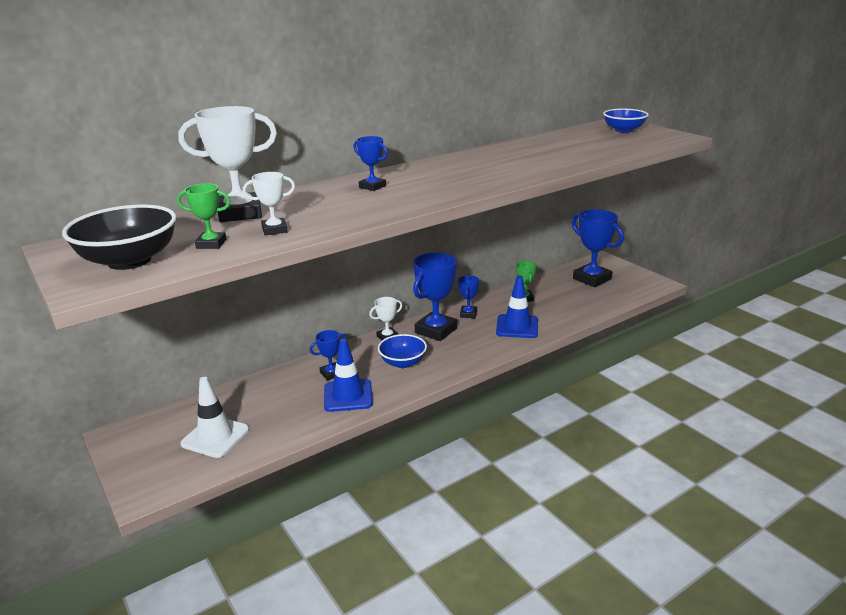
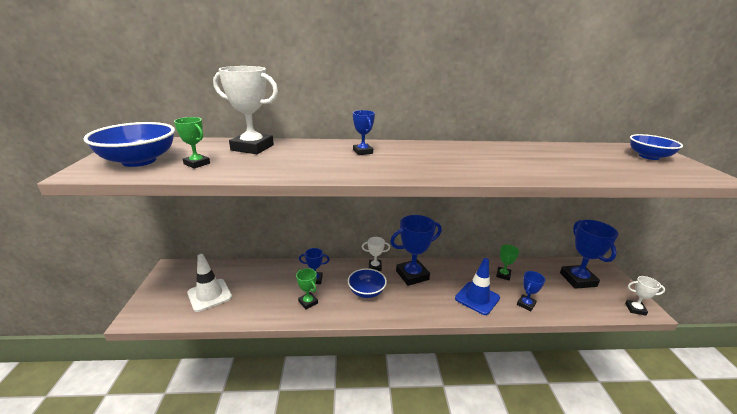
camera: 30 degrees right, 0 degrees up
(129, 260) = (139, 161): black bowl -> blue bowl
(274, 230) = (247, 165): white trophy -> white trophy (635, 309)
(348, 396) = (308, 302): blue traffic cone -> green trophy
(468, 314) = (447, 271): blue trophy -> blue trophy (526, 304)

